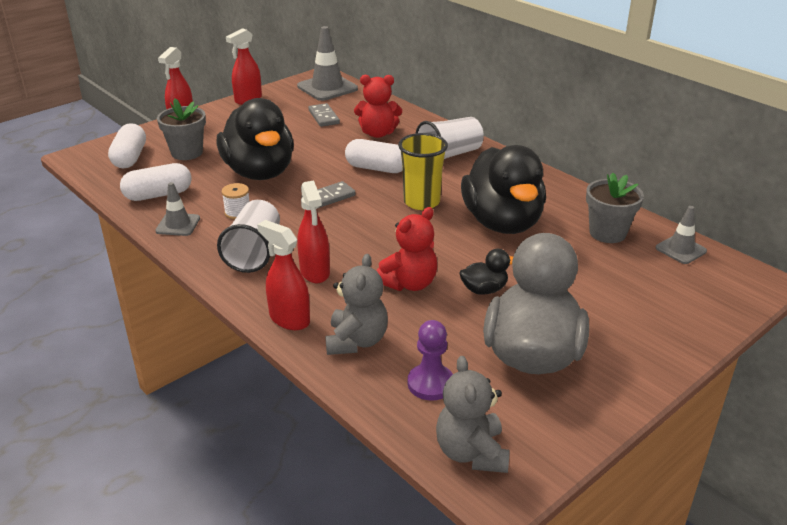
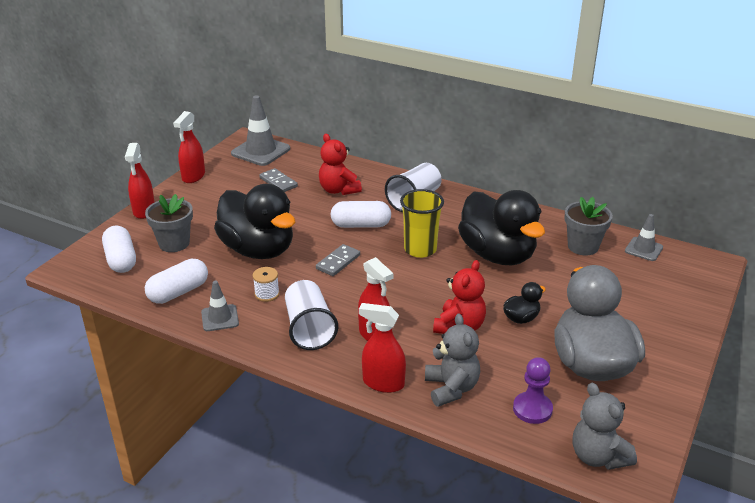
camera: 20 degrees left, 0 degrees up
(378, 133) = (338, 190): red teddy bear -> red teddy bear turned 75 degrees clockwise

